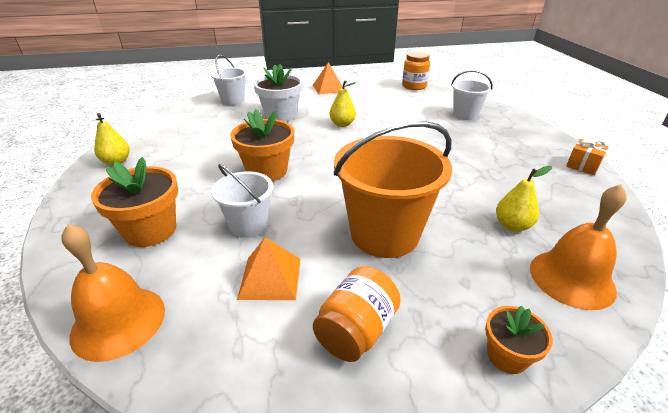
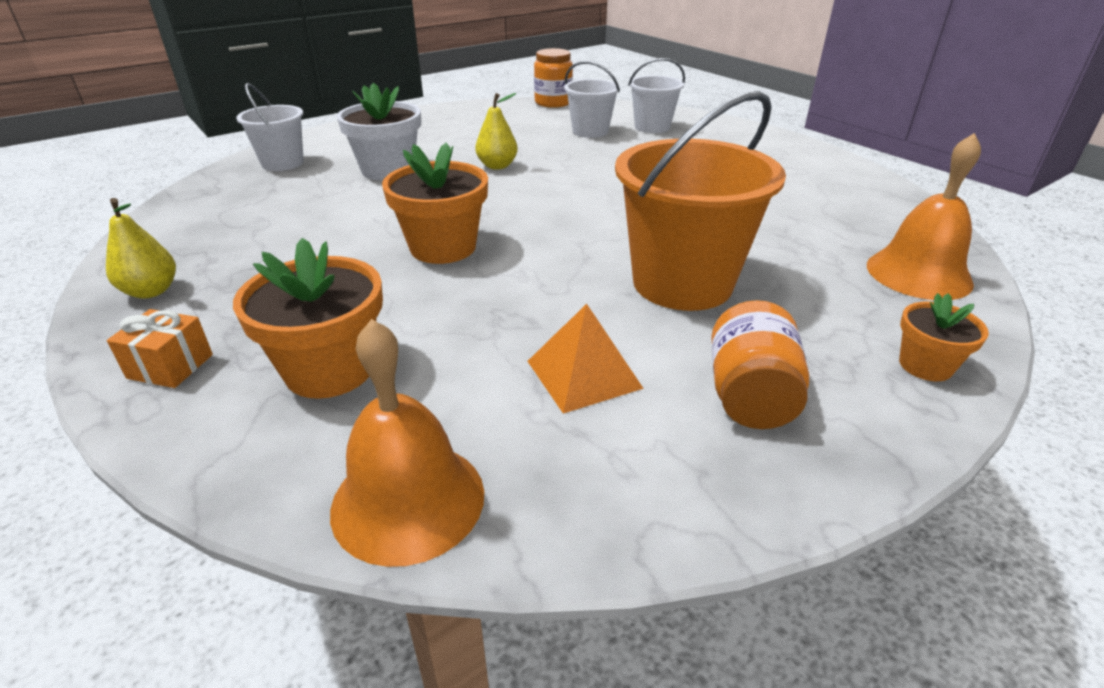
camera: 25 degrees left, 0 degrees up
(248, 225) = (486, 321): white bucket -> white bucket (590, 131)
(328, 88) = (429, 123): orange pyramid -> none
(512, 225) = (815, 237): yellow pear -> none
(583, 166) = (831, 159): orange gift -> orange gift (170, 366)

